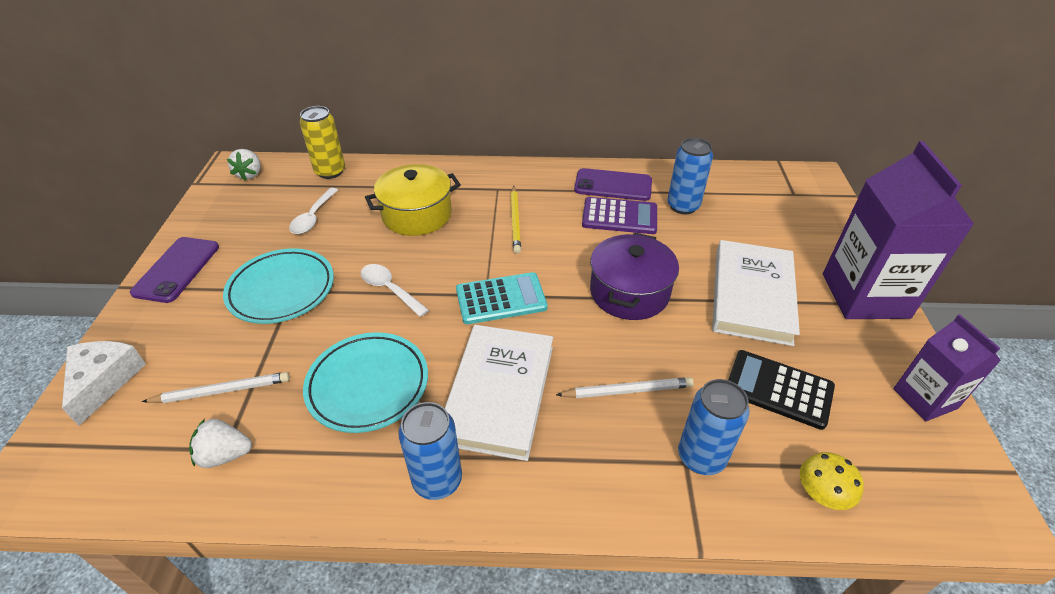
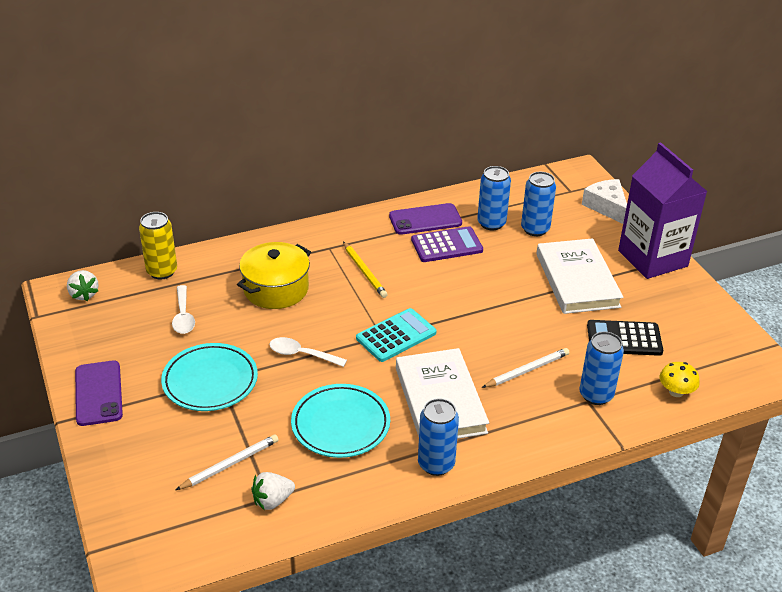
camera: 25 degrees left, 5 degrees down
(104, 381) = (125, 489): white cheese -> white cheese (606, 207)
(629, 292) = (489, 303): purple pot -> none
(730, 224) = (535, 229): none -> blue can
(925, 398) = (714, 317): purple carton -> none

